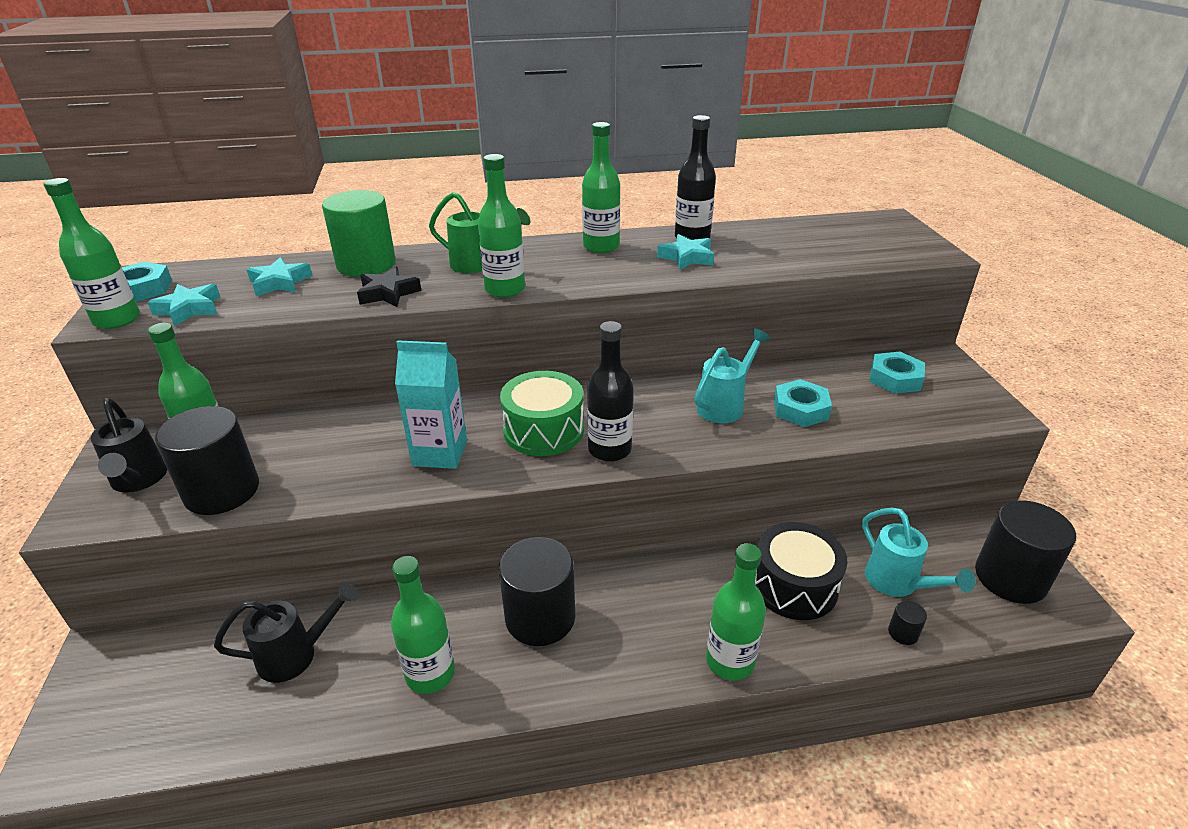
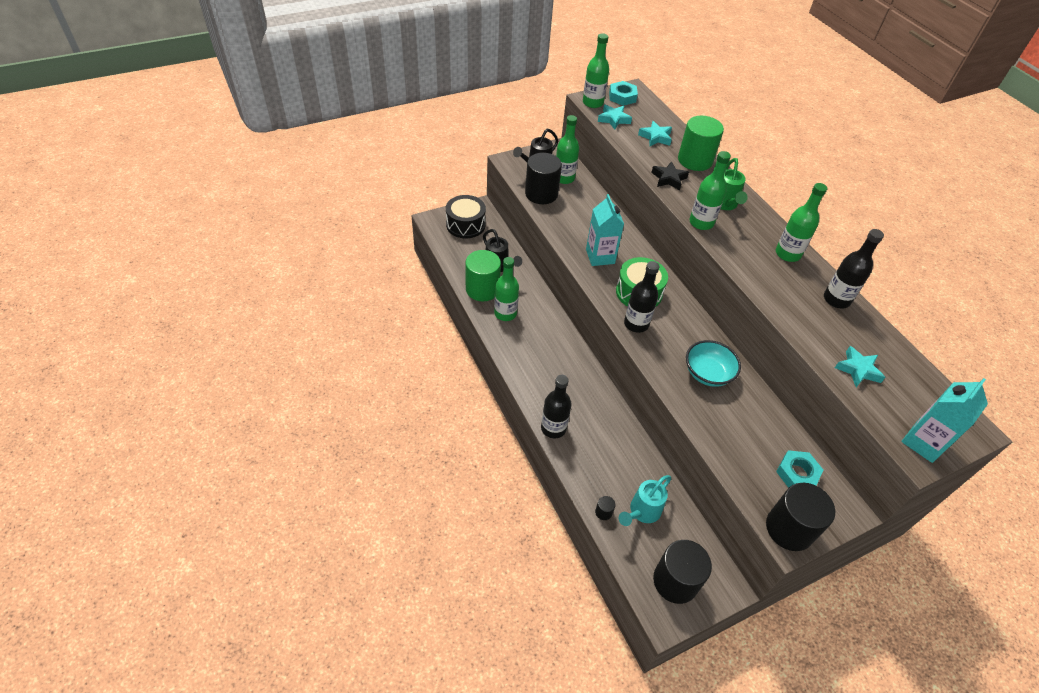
camera: 70 degrees right, 15 degrees up
(341, 702) = (482, 289): none -> green cylinder
(540, 617) = (550, 345): black cylinder -> black cylinder (789, 528)
(687, 257) = (801, 300): turquoise star -> turquoise star (858, 370)
(725, 405) = (708, 373): turquoise watering can -> turquoise bowl
(730, 661) = (553, 428): green bottle -> black bottle
(794, 585) = (617, 456): black drum -> black drum (465, 225)
(800, 409) = (725, 414): turquoise nut -> none
(915, 246) = (923, 442): none -> turquoise carton

